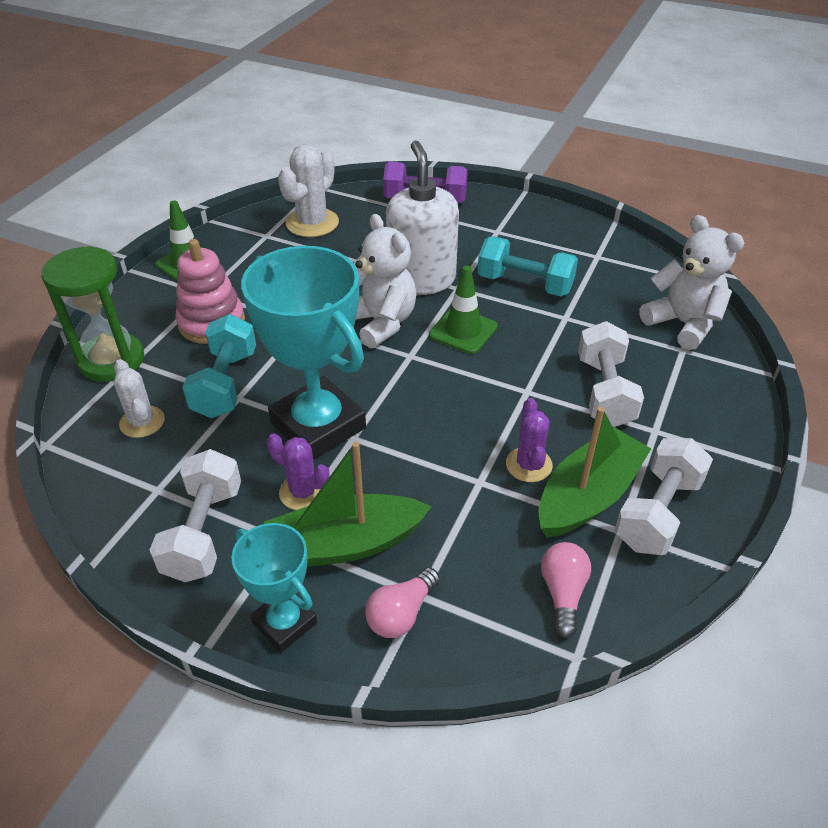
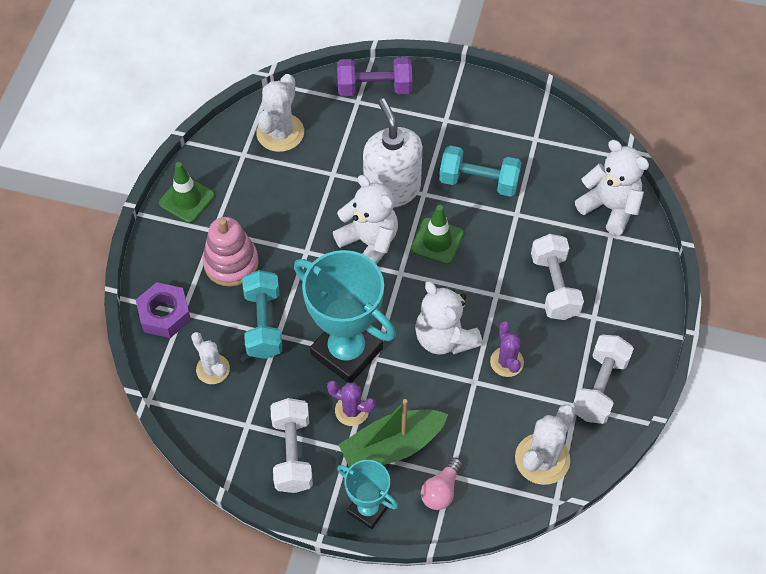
camera: 10 degrees left, 15 degrees up
(111, 360) = (164, 314): green hourglass -> purple nut
(450, 427) = (444, 338): none -> white teddy bear
(563, 593) = (542, 459): pink light bulb -> white cactus
(588, 496) = (551, 381): green boat -> none

